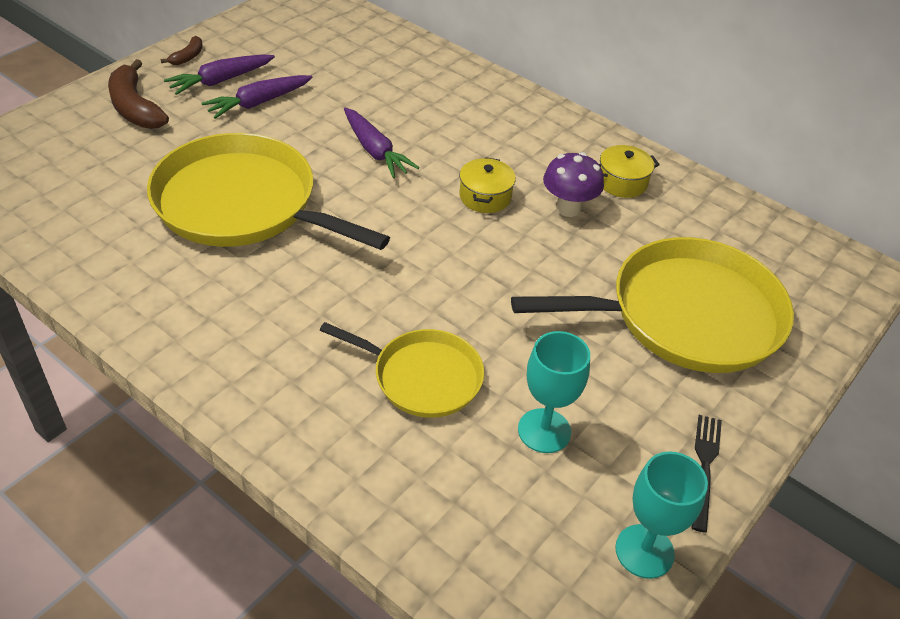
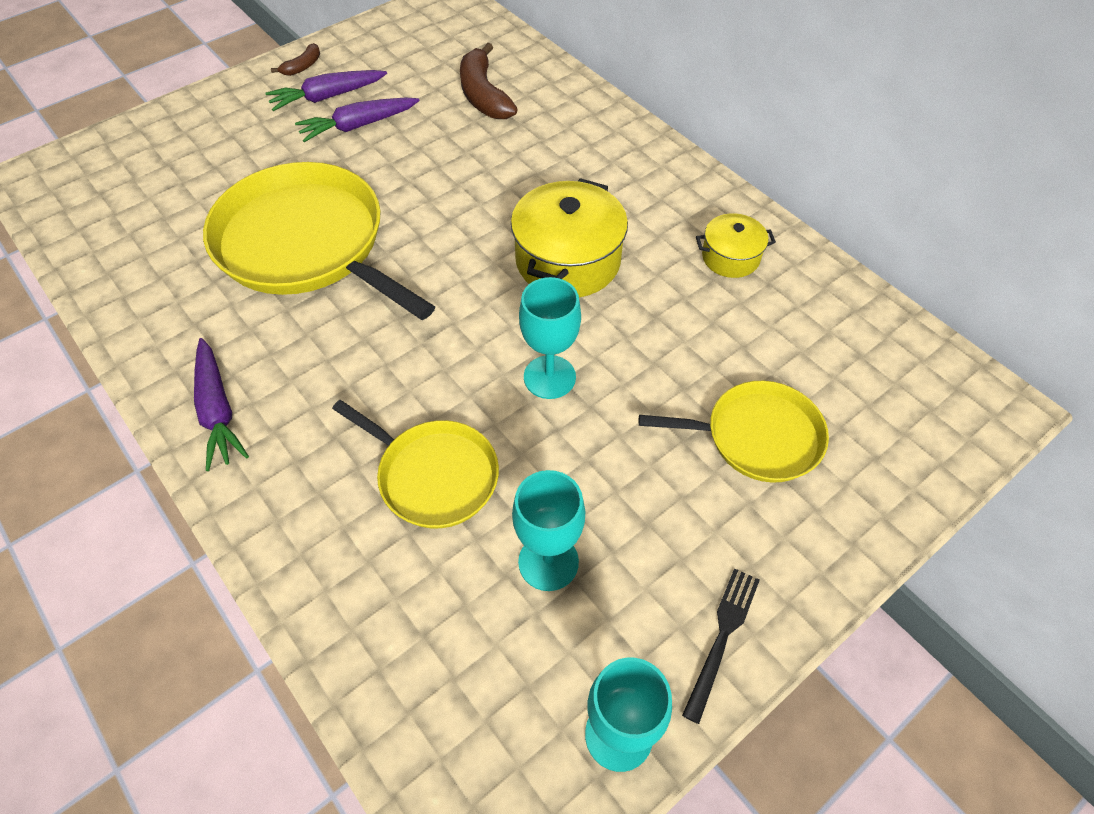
camera: 15 degrees right, 10 degrees up
(135, 107) = (232, 122): brown banana -> brown banana (483, 95)
(375, 151) = (464, 193): purple carrot -> purple carrot (218, 410)
(485, 197) = (568, 260): yellow pot -> yellow pot, size x1.79
(499, 289) = (549, 377): none -> turquoise goblet
(568, 208) = (658, 284): purple mushroom -> none
(686, 315) = (757, 436): yellow pan -> yellow pan, size x0.57

